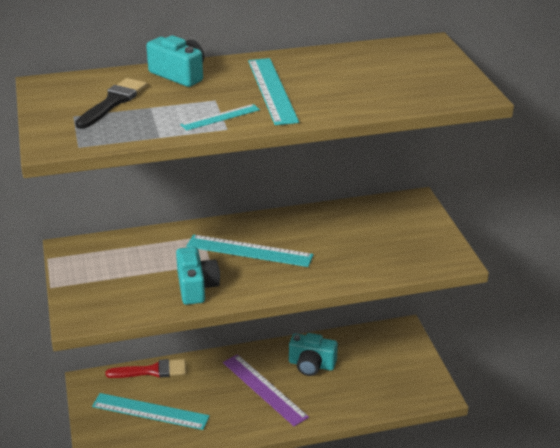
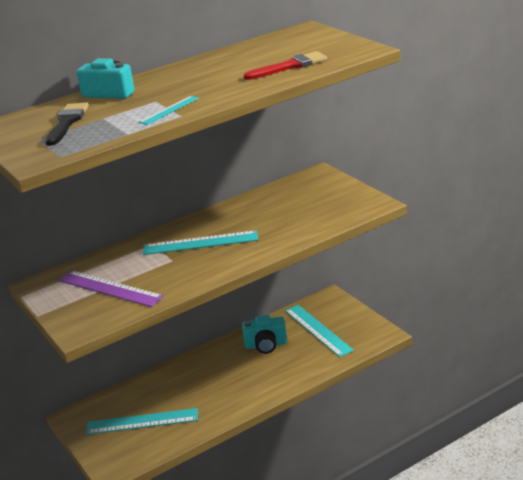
camera: 15 degrees left, 5 degrees down
(151, 371) = (126, 391): red brush -> red brush (289, 66)
(196, 287) = (170, 279): turquoise camera -> none
(264, 389) = (235, 374): purple ruler -> purple ruler (110, 288)
(272, 90) = (199, 84): turquoise ruler -> turquoise ruler (318, 330)

